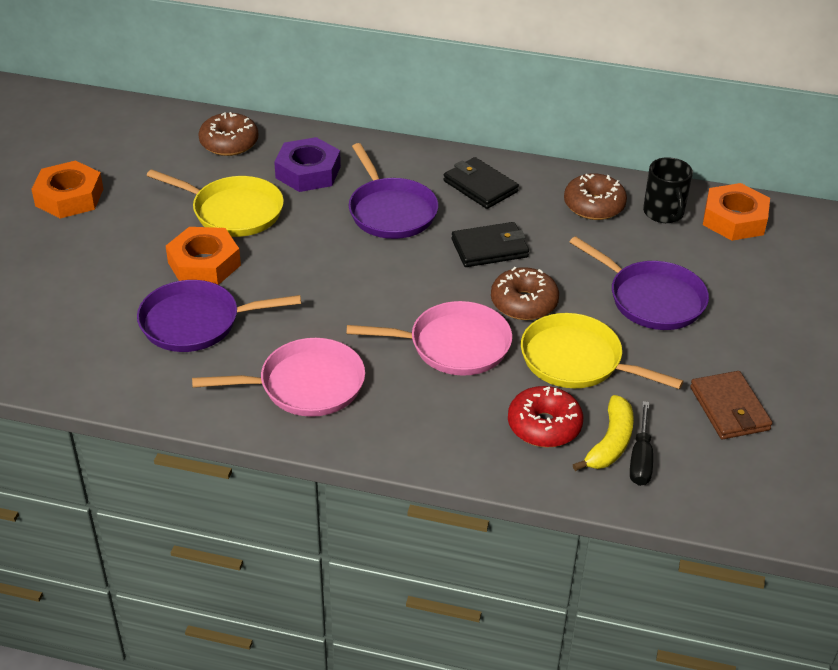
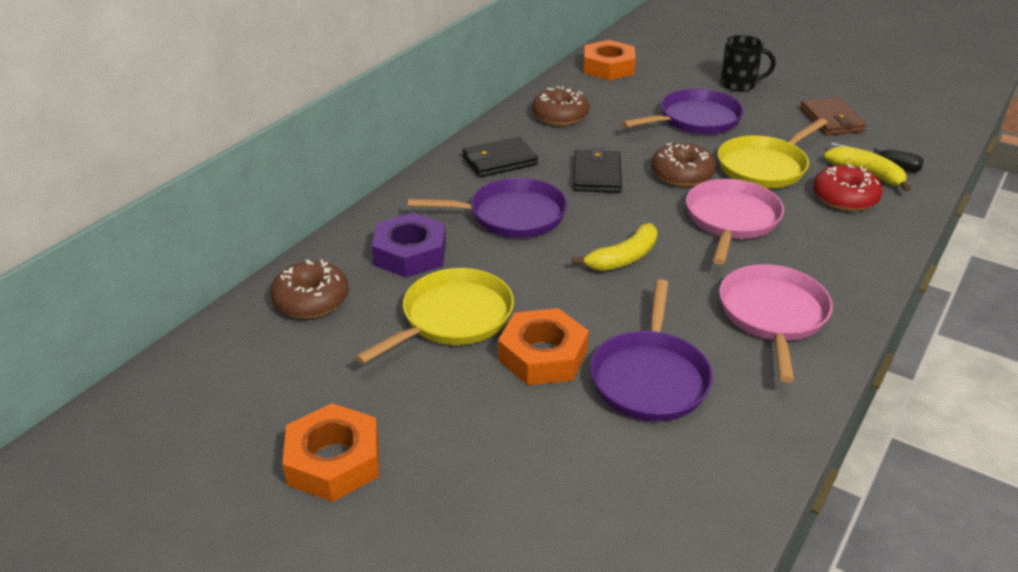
camera: 70 degrees left, 5 degrees down
(355, 285) = (623, 258): none -> yellow banana
(664, 213) = (586, 91): black mug -> black mug (739, 84)
(729, 409) = (831, 120): brown wallet -> brown wallet turned 75 degrees clockwise

